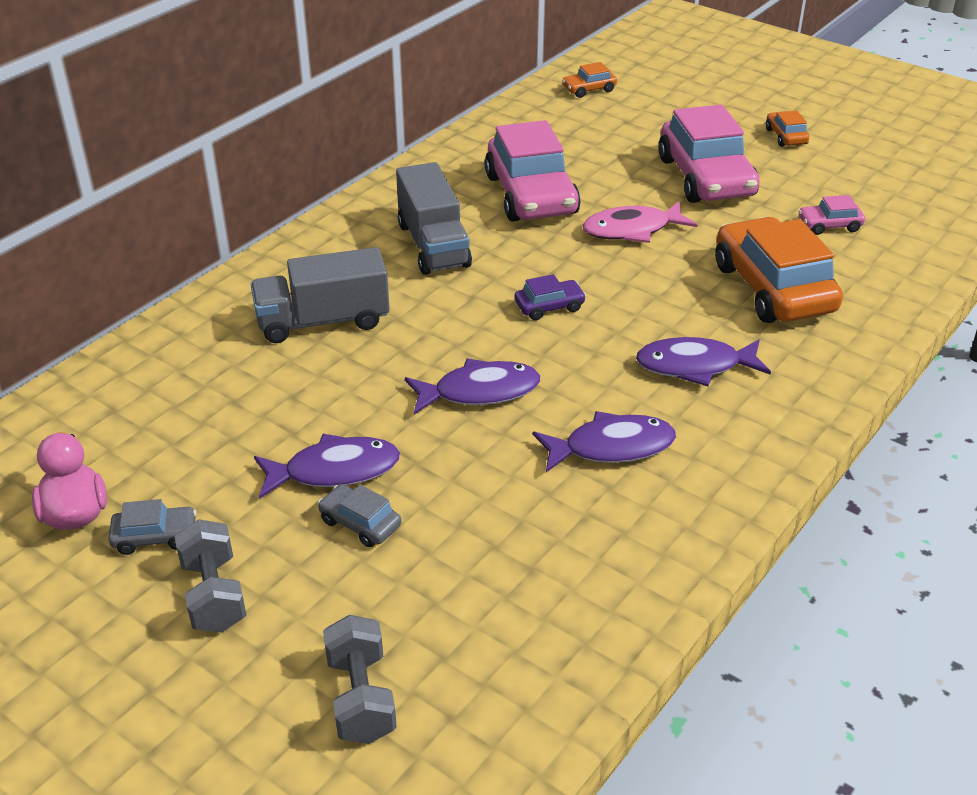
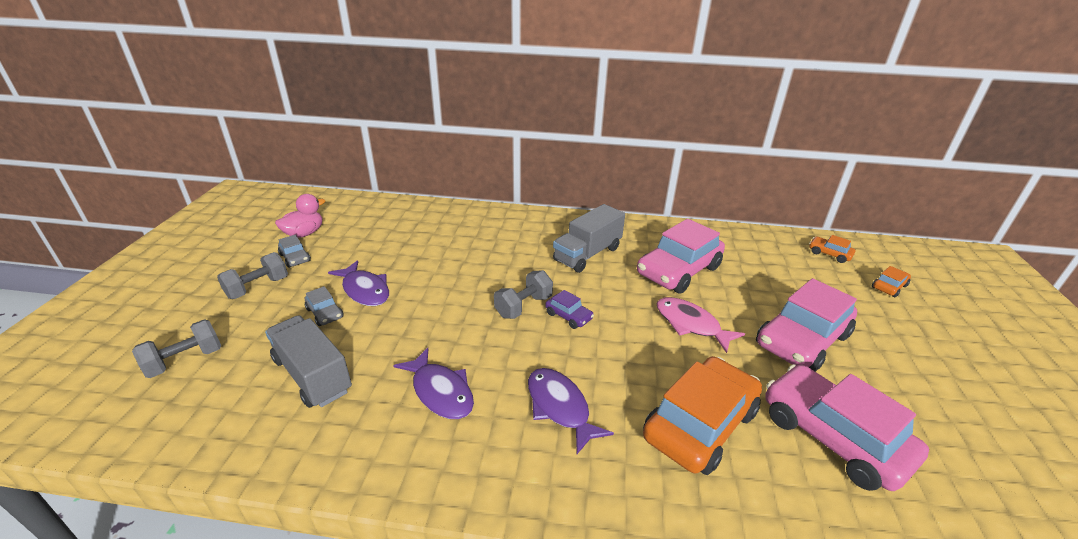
camera: 60 degrees right, 5 degrees down
(323, 321) = (486, 244): grey truck -> grey truck (313, 375)
(360, 523) = (325, 313): grey car -> grey car turned 135 degrees clockwise
(479, 392) = (462, 316): purple fish -> none
(501, 334) = (523, 306): none -> grey dumbbell
(785, 136) = (925, 368): orange car -> orange car (889, 286)
(829, 225) = (832, 437): pink car -> pink car, size x2.25

